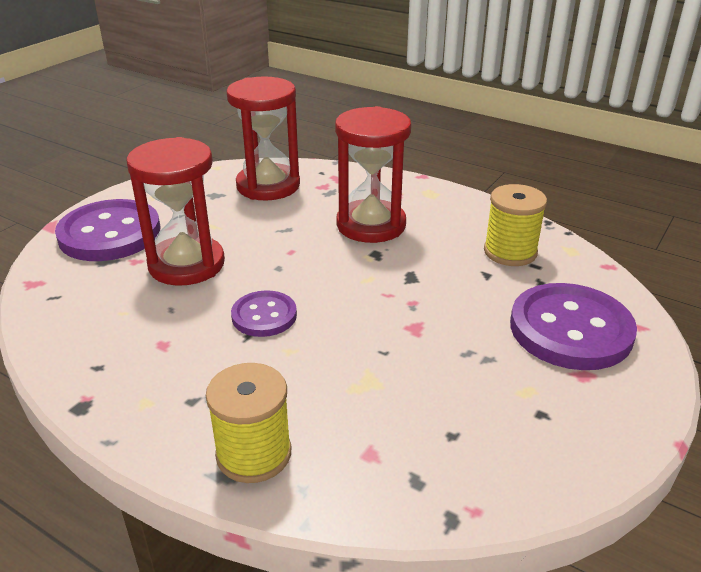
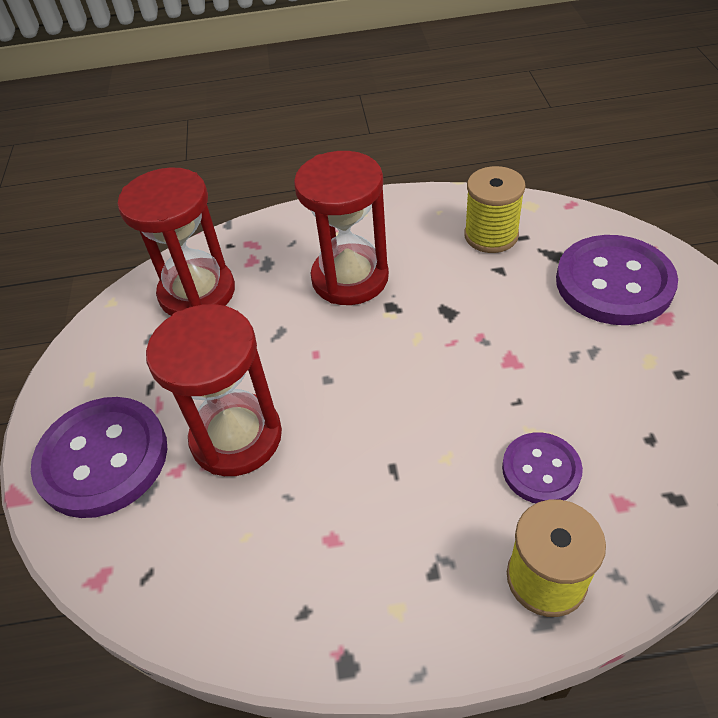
camera: 35 degrees left, 15 degrees up
(264, 316) = (381, 439): purple button -> purple button (541, 470)

